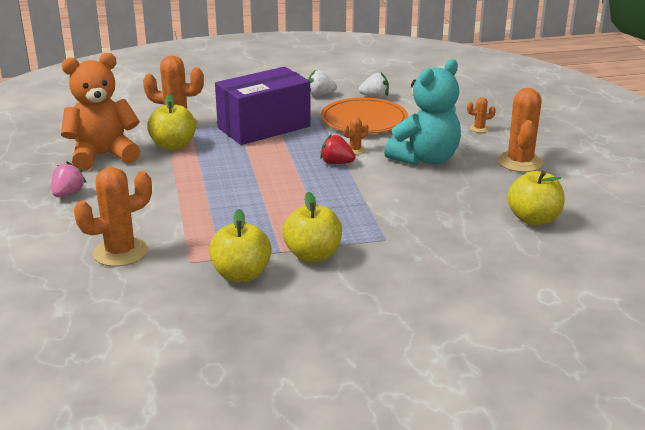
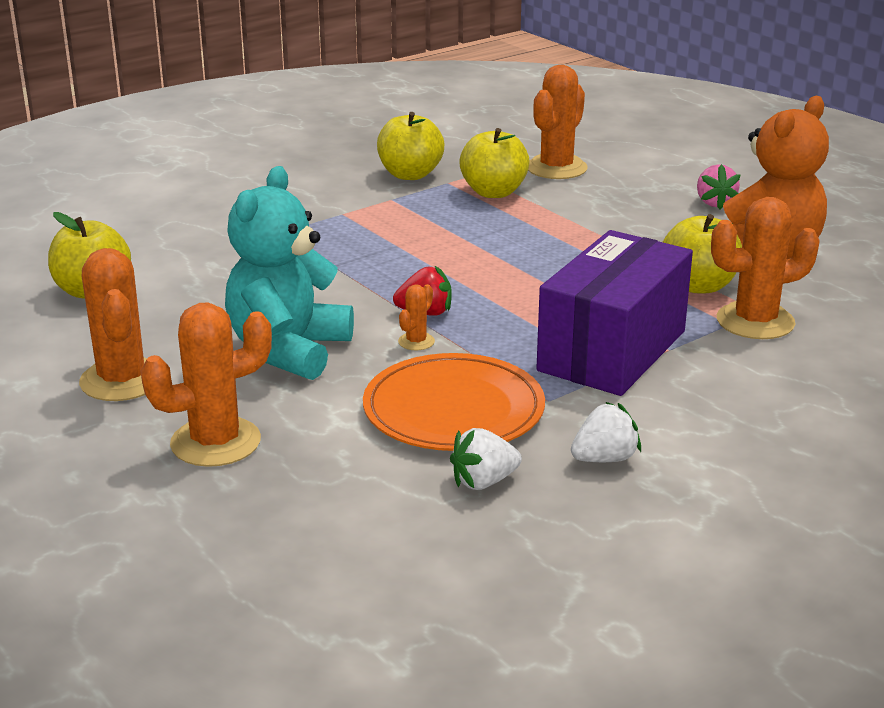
camera: 155 degrees right, 0 degrees up
(313, 255) = (352, 202): yellow apple -> yellow apple (493, 192)
(479, 129) = (215, 442): orange cactus -> orange cactus, size x2.17

